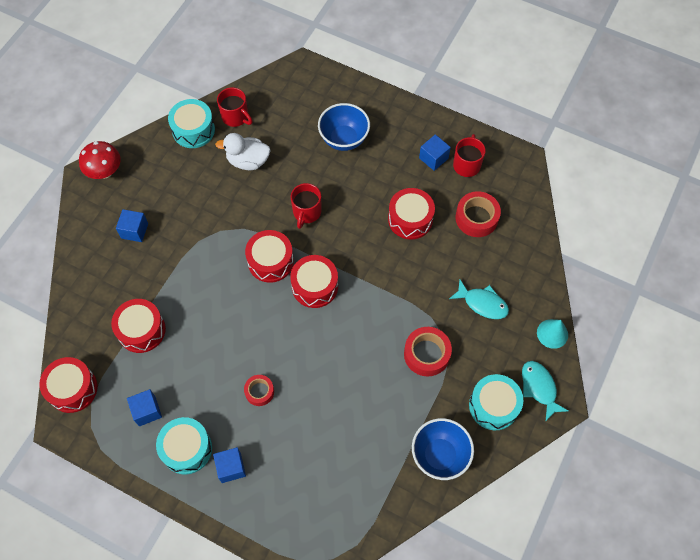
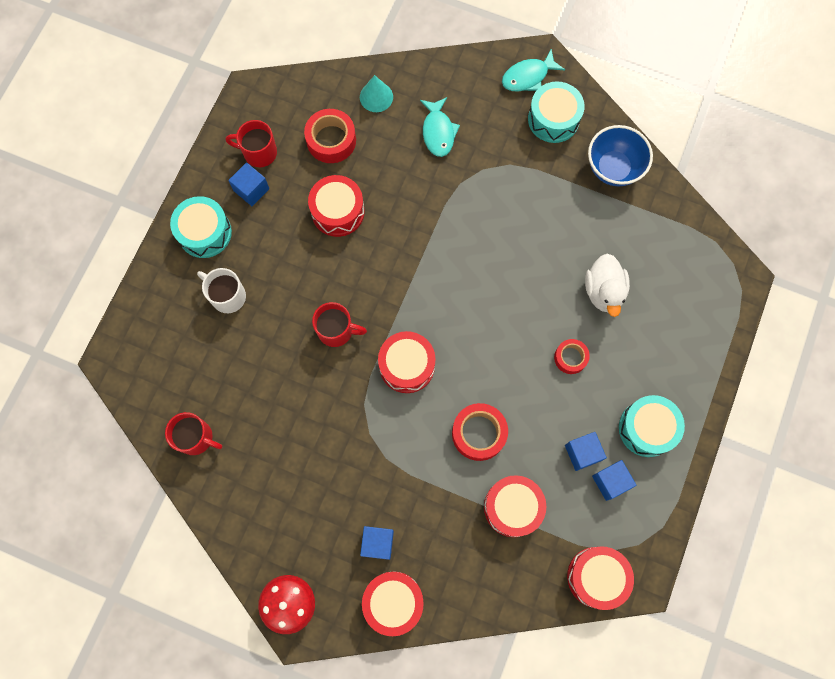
camera: 95 degrees left, 10 degrees up
(193, 130) = (219, 492): turquoise drum -> turquoise drum (205, 232)
(231, 468) = (659, 377): blue cube -> blue cube (582, 453)
(236, 117) = (196, 438): red mug -> red mug turned 75 degrees clockwise
(248, 161) = (265, 412): white duck -> white duck (603, 291)
(315, 286) = (435, 311): red drum -> red drum (393, 602)
(344, 139) = (227, 296): blue bowl -> white mug
(426, 354) = (504, 186): red tape -> red tape (479, 433)
(482, 303) = (438, 132): turquoise fish -> turquoise fish turned 150 degrees clockwise
(552, 333) = (466, 64): turquoise cone -> turquoise cone (376, 97)

